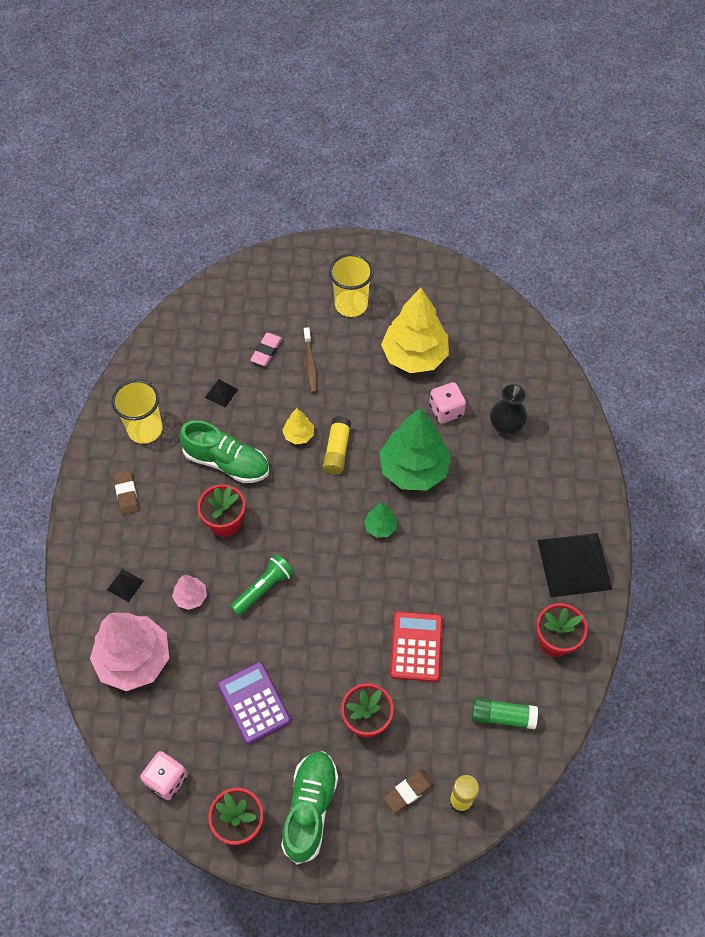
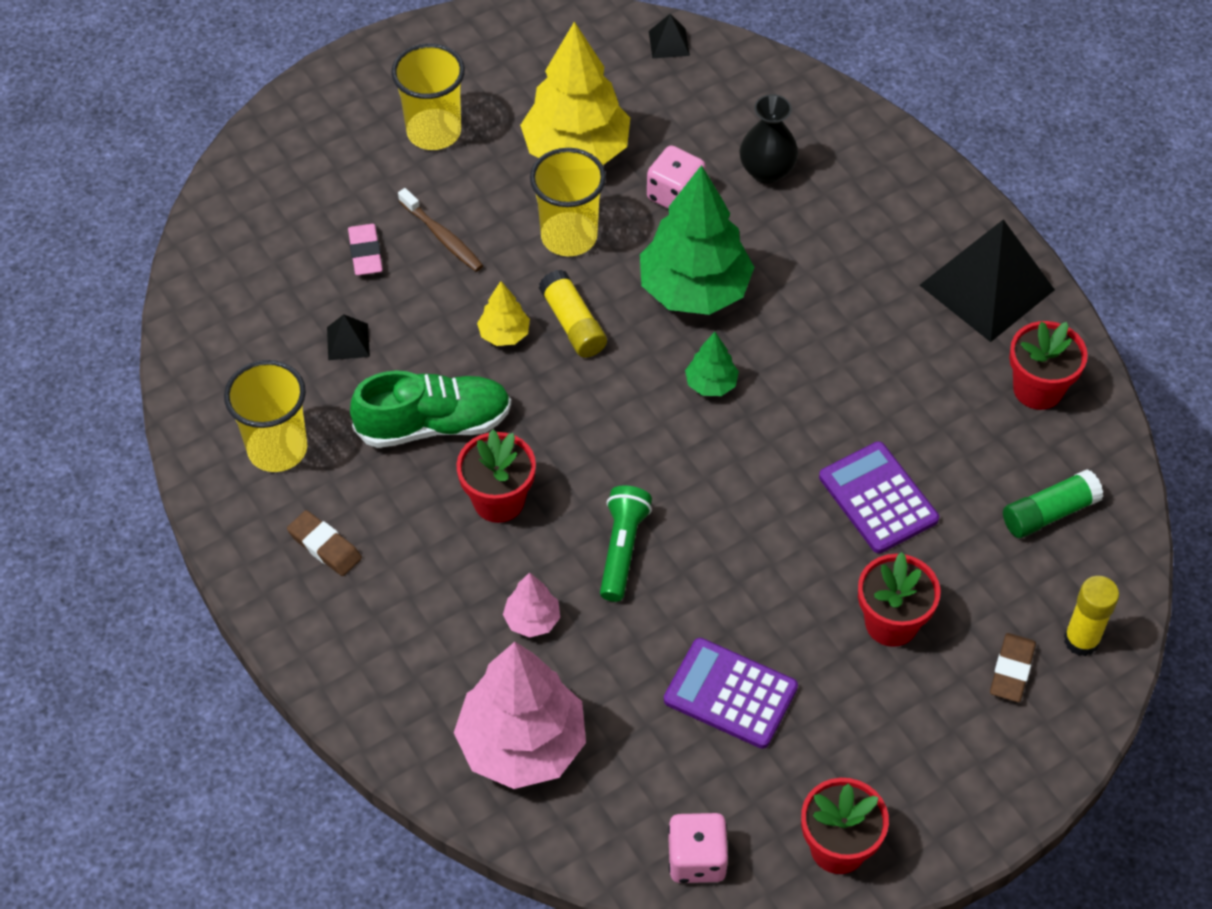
camera: 35 degrees left, 5 degrees down
(125, 585) = (426, 661): black pyramid -> black pyramid (669, 43)
(310, 808) = (909, 770): green shoe -> none
(373, 401) = (569, 236): none -> yellow cup
(416, 646) = (878, 498): red calculator -> purple calculator

